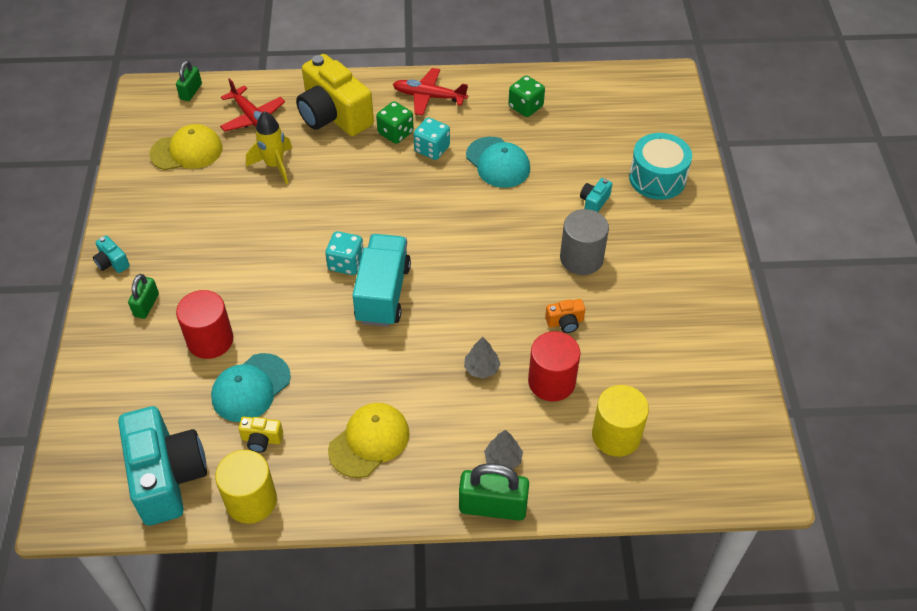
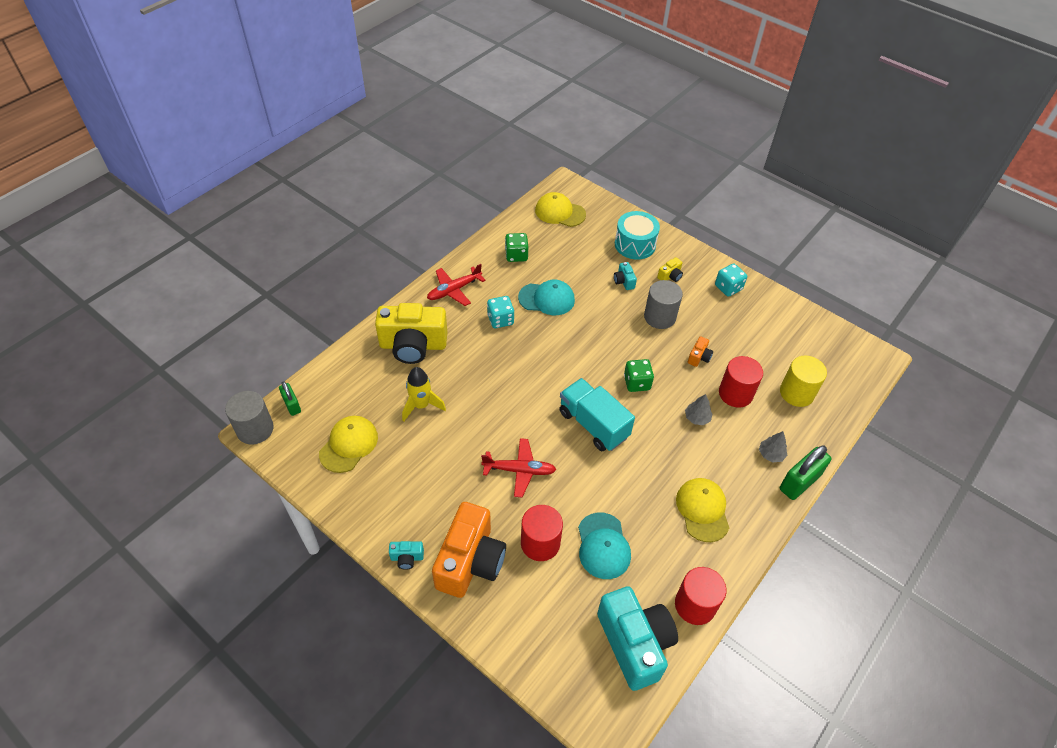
camera: 50 degrees left, 0 degrees up
(146, 89) = (255, 429): none -> grey cylinder
(146, 305) = (470, 561): green padlock -> orange camera
(167, 477) = (634, 643): turquoise camera -> turquoise camera turned 45 degrees clockwise
(251, 500) = (695, 605): yellow cylinder -> red cylinder
(253, 118) = (362, 388): red plane -> red plane (519, 470)
(261, 439) = (651, 567): yellow camera -> yellow camera (670, 276)
(346, 263) = (549, 426): turquoise dice -> turquoise dice (728, 288)
(395, 133) = (466, 327): green dice -> green dice (637, 383)
(624, 98) = (560, 212): none -> yellow cap

